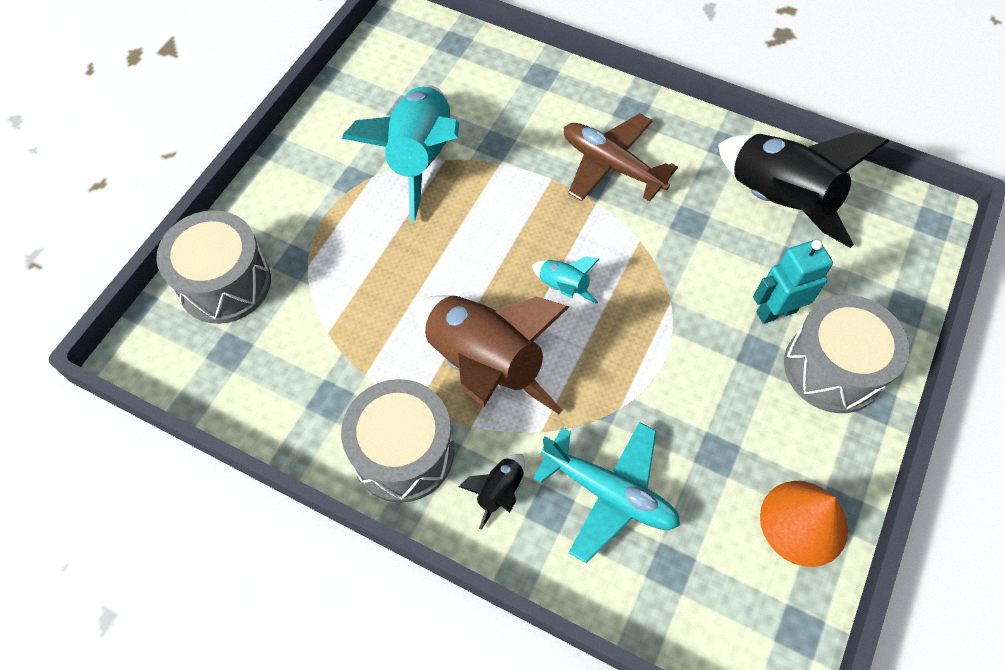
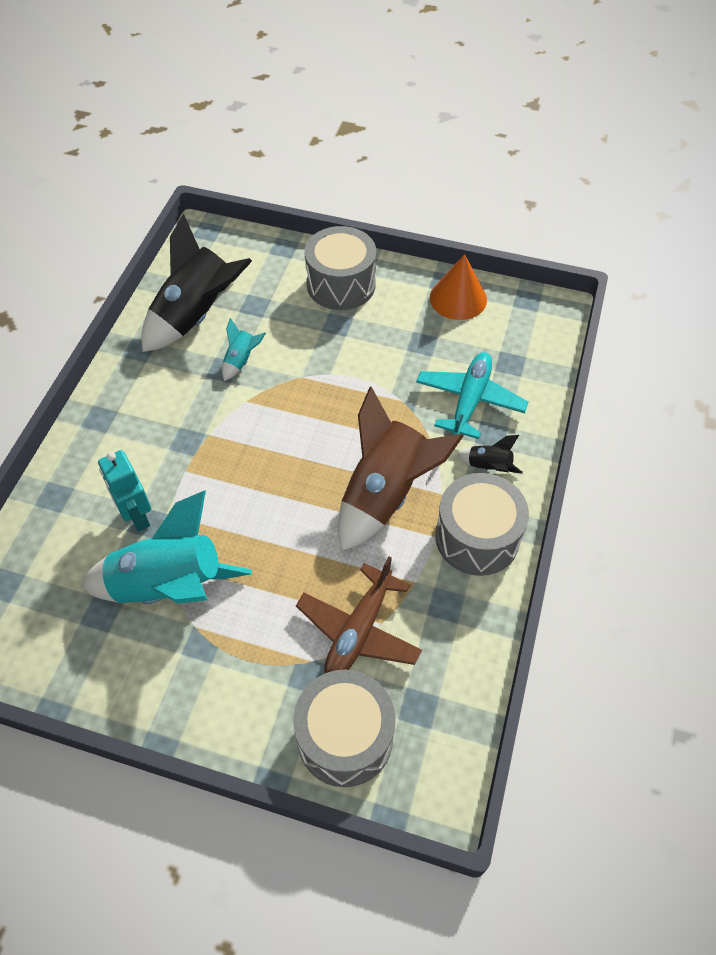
camera: 100 degrees left, 5 degrees down
(563, 287) = (301, 448): turquoise rocket -> turquoise rocket (241, 360)
(611, 166) = (167, 427): brown plane -> brown plane (359, 631)
(776, 311) = (300, 315): turquoise robot -> turquoise robot (137, 516)

